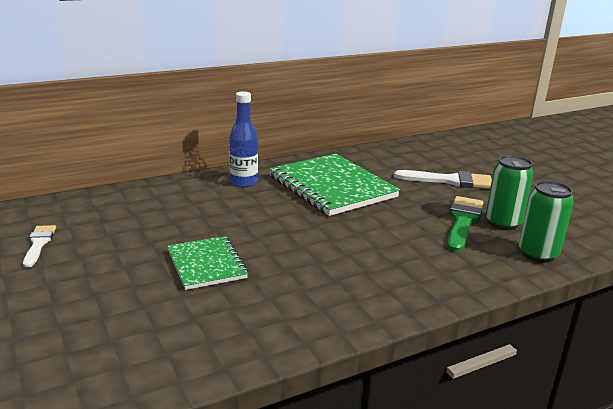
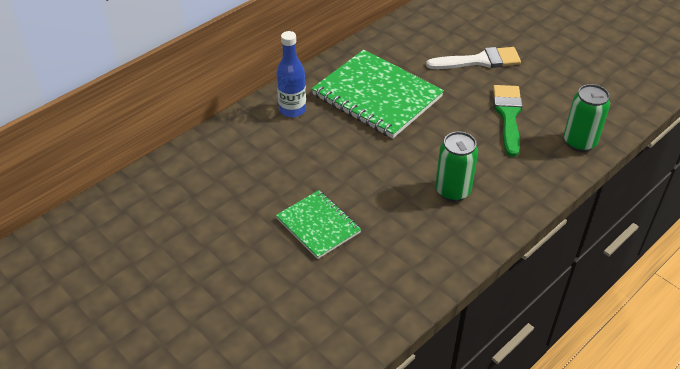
camera: 15 degrees left, 20 degrees up
(39, 243) = (156, 239): white brush -> none
(503, 223) = (541, 109): green can -> green can (453, 191)

